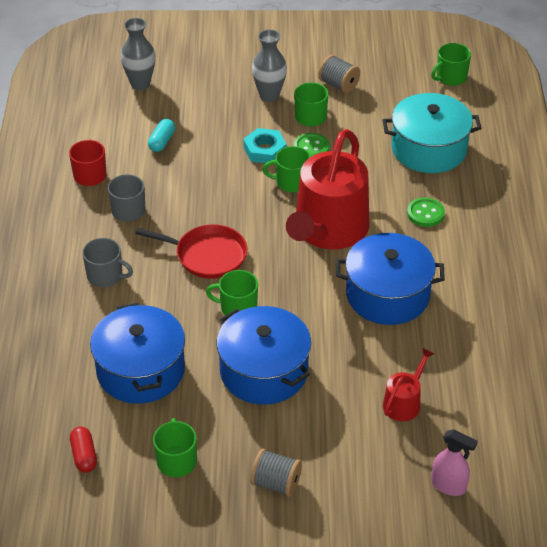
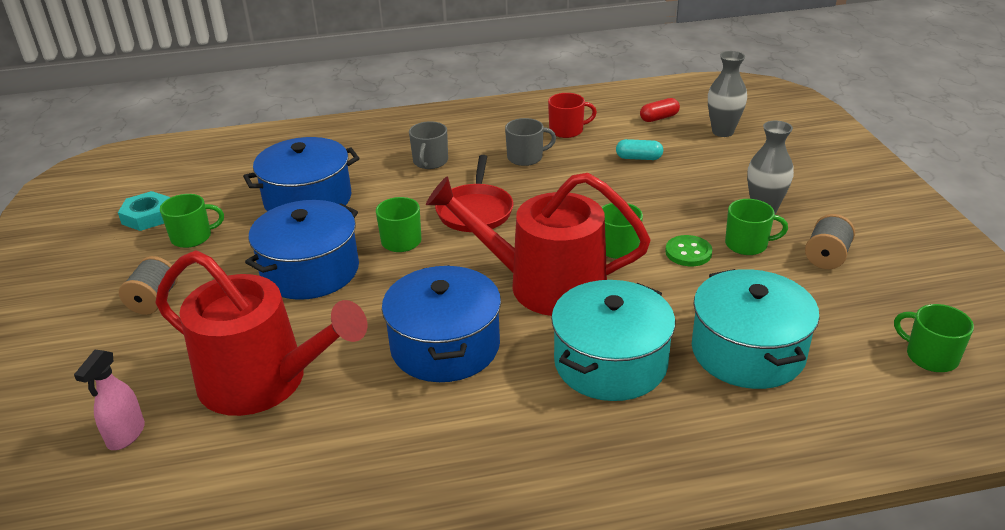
camera: 80 degrees right, 10 degrees down
(84, 455) = (204, 189): red capsule -> red capsule (659, 118)
(265, 150) = (663, 221): turquoise nut -> turquoise nut (147, 216)
(404, 402) = (264, 381): red watering can -> red watering can, size x2.26
(425, 213) = (610, 363): green button -> turquoise pot

